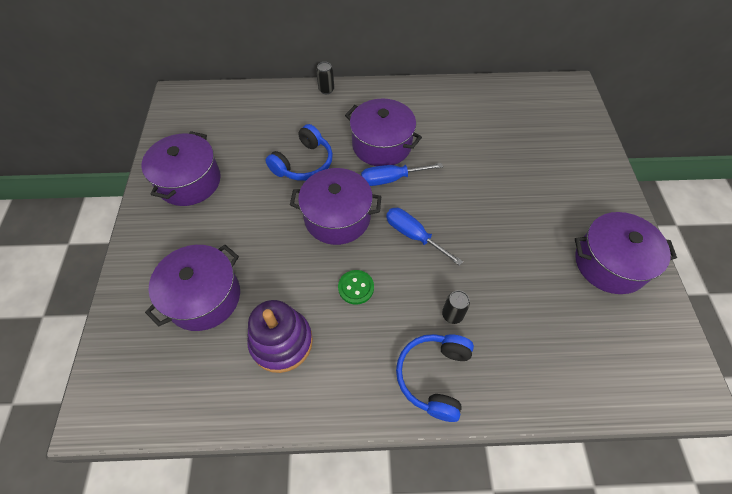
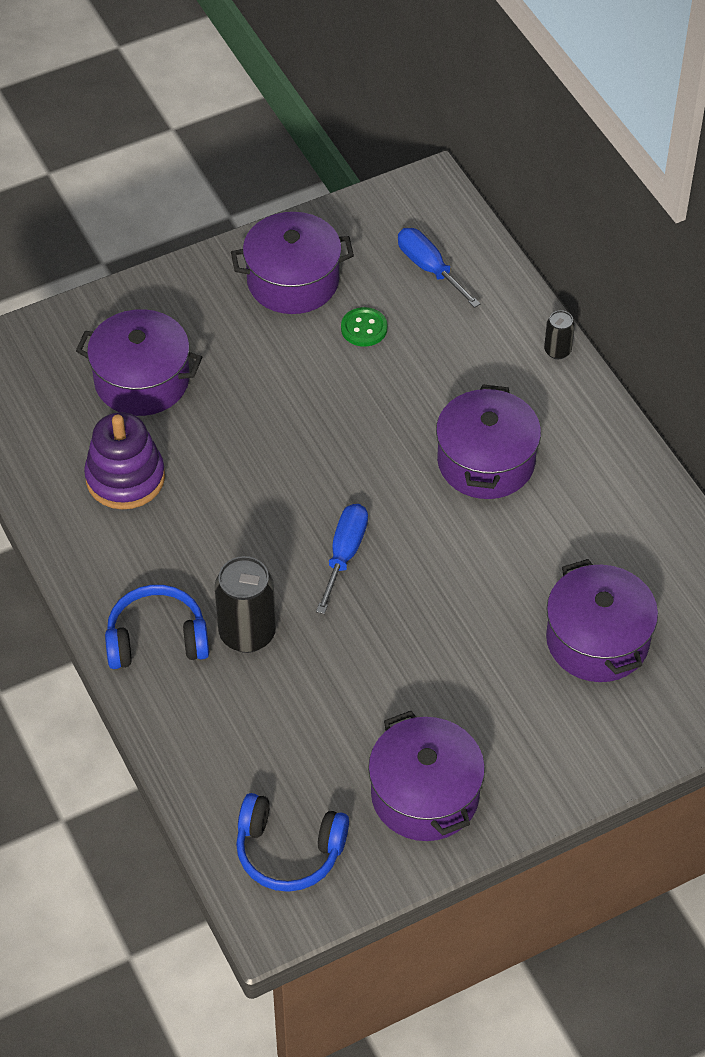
camera: 65 degrees right, 5 degrees down
(303, 163) = (396, 386): blue headphones -> blue headphones (289, 851)
(337, 217) = (326, 460): purple pot -> purple pot (597, 640)
(356, 287) = (232, 521): green button -> green button (364, 328)
(391, 179) = (427, 496): blue screwdriver -> blue screwdriver (429, 268)
(452, 315) = (247, 633): black can -> black can, size x1.90

